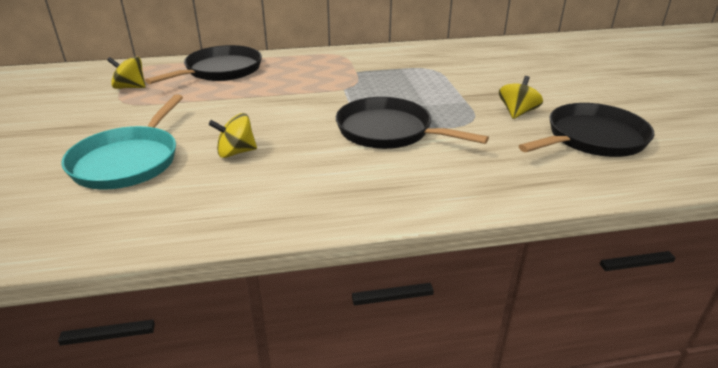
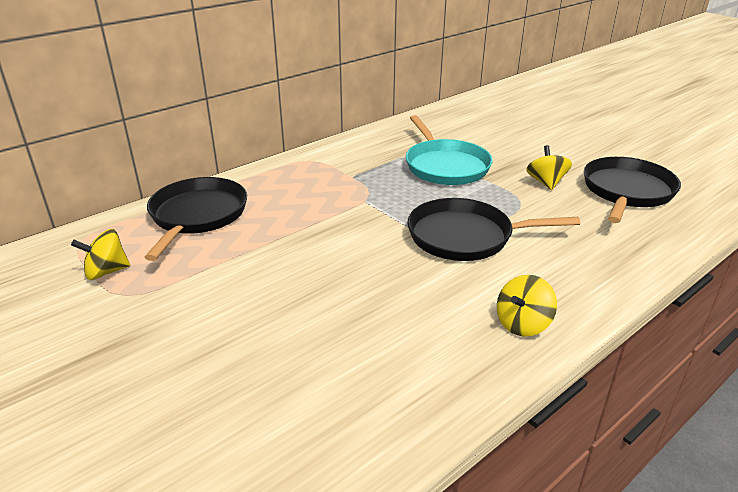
camera: 30 degrees left, 0 degrees up
(128, 161) = (239, 369): turquoise pan -> turquoise pan (445, 166)
(236, 152) = (349, 312): yellow spinning top -> yellow spinning top (522, 324)

